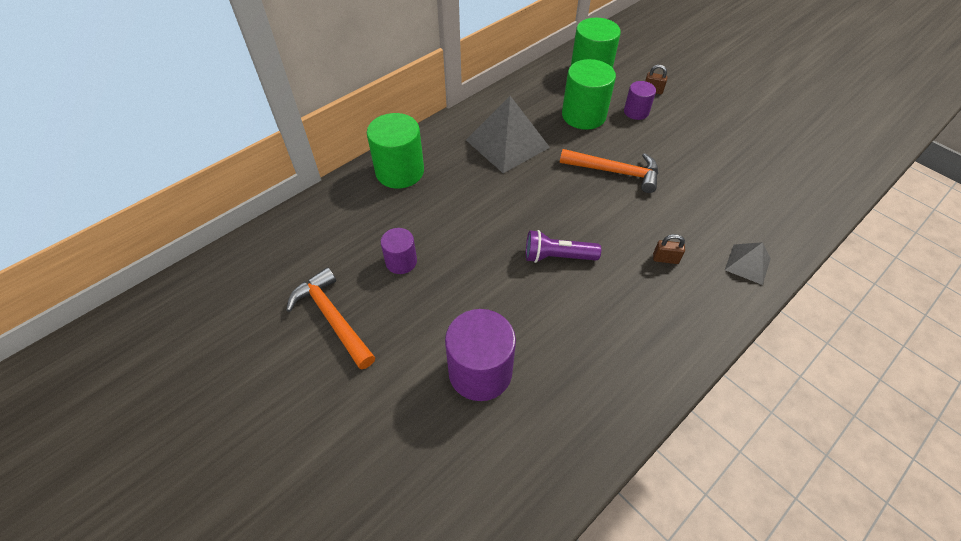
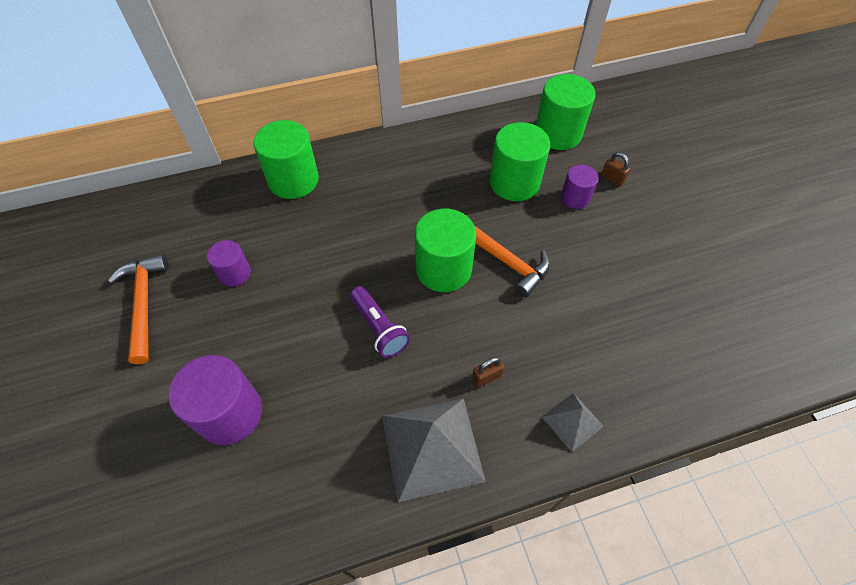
camera: 25 degrees right, 5 degrees up
(507, 143) = (414, 186): grey pyramid -> grey pyramid (432, 447)
(557, 256) = (379, 328): purple flashlight -> purple flashlight turned 150 degrees counterclockwise
(575, 195) = (443, 269): none -> green cylinder
(665, 259) = (486, 377): brown padlock -> brown padlock turned 60 degrees counterclockwise

